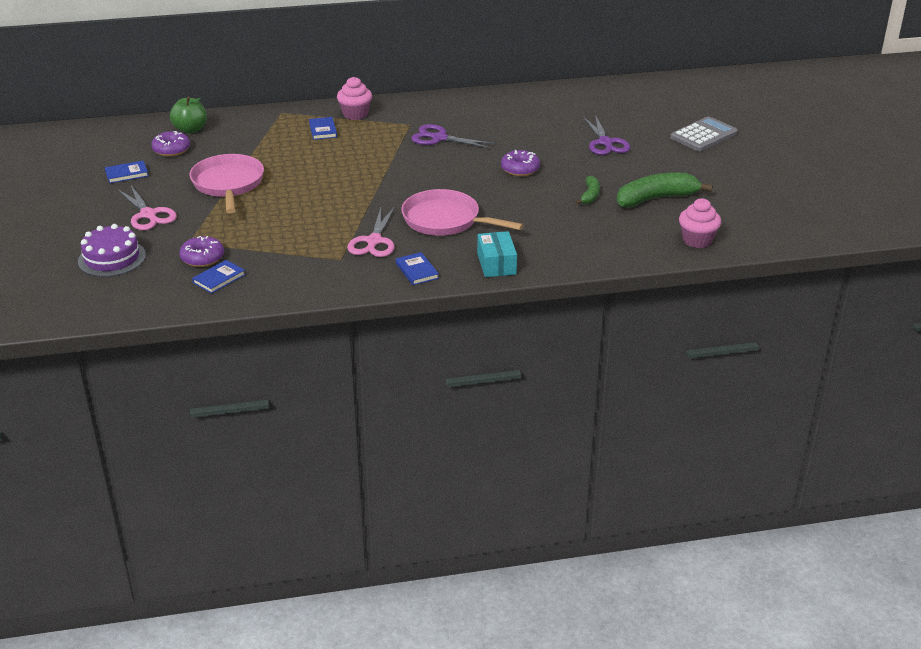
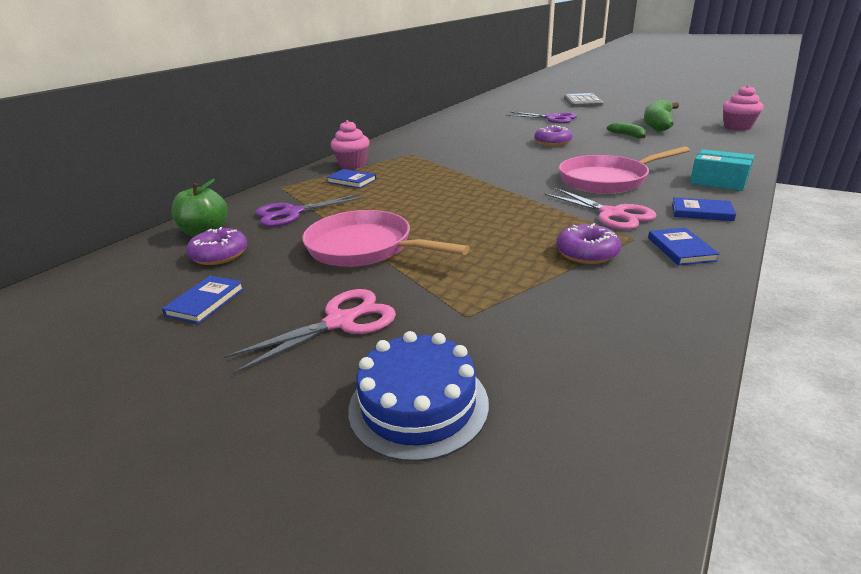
camera: 45 degrees left, 5 degrees down
(112, 258) = (418, 405): purple cake -> blue cake
(148, 215) = (340, 322): pink scissors -> pink scissors turned 45 degrees counterclockwise
(202, 258) = (526, 319): purple donut -> purple donut (587, 253)
(219, 278) = (604, 326): blue book -> blue book (680, 249)
(439, 138) = (454, 151): purple scissors -> purple scissors (292, 213)

